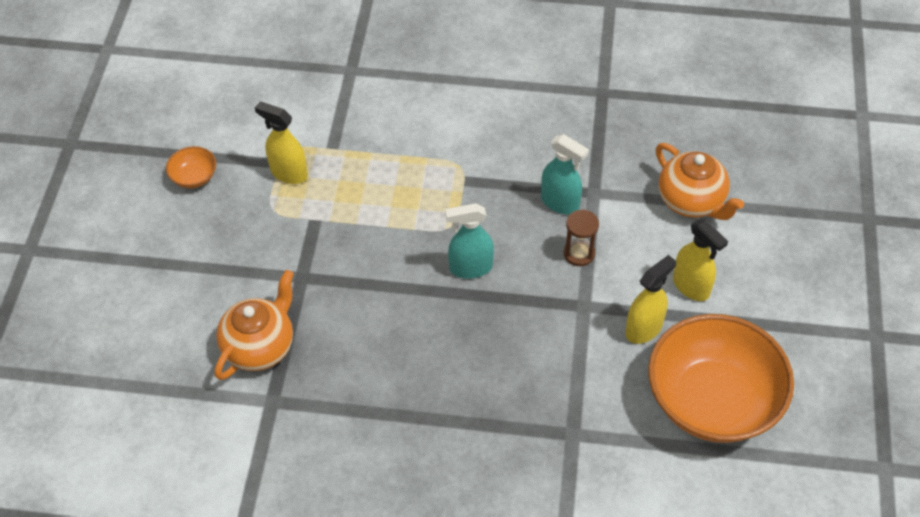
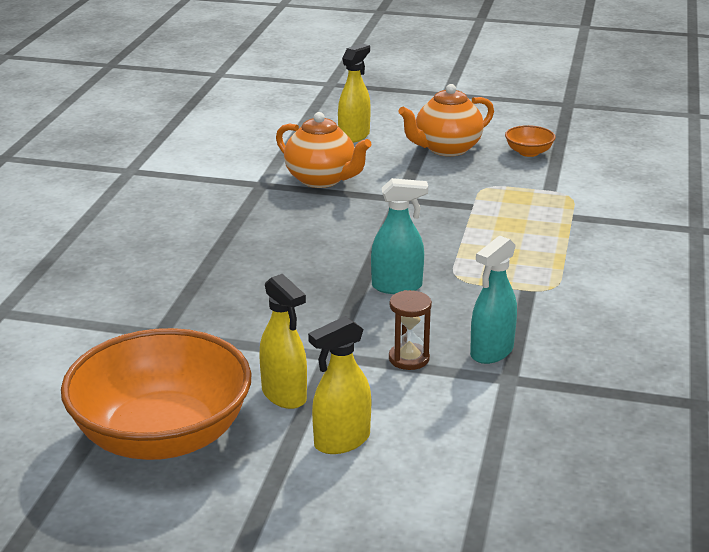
camera: 95 degrees right, 25 degrees down
(288, 173) = (535, 194): yellow spray bottle -> yellow spray bottle (354, 136)
(470, 268) = (397, 286): turquoise spray bottle -> turquoise spray bottle turned 90 degrees clockwise
(692, 202) = (491, 461): orange teapot -> orange teapot (446, 149)

